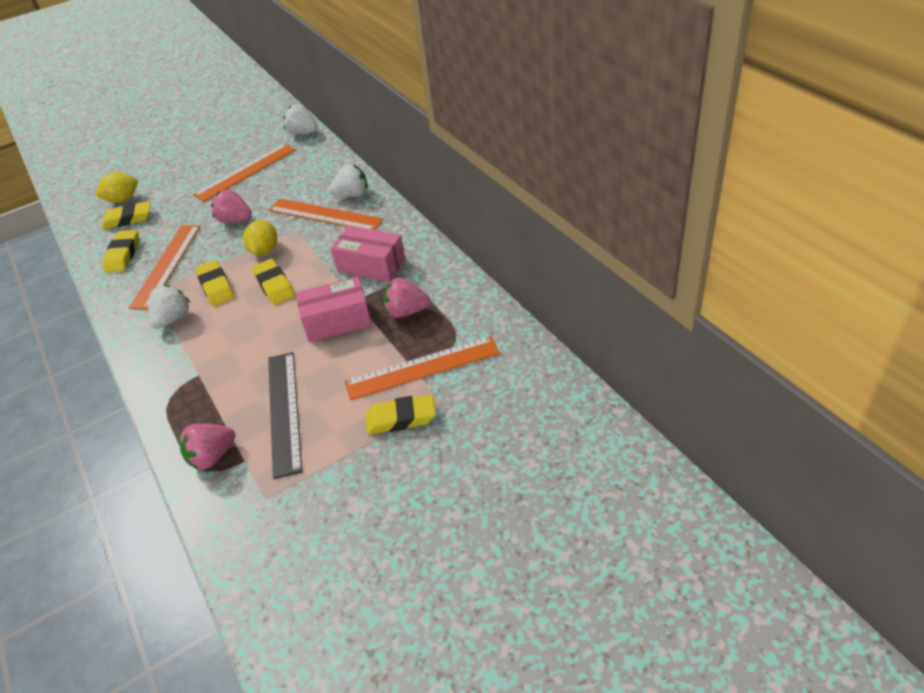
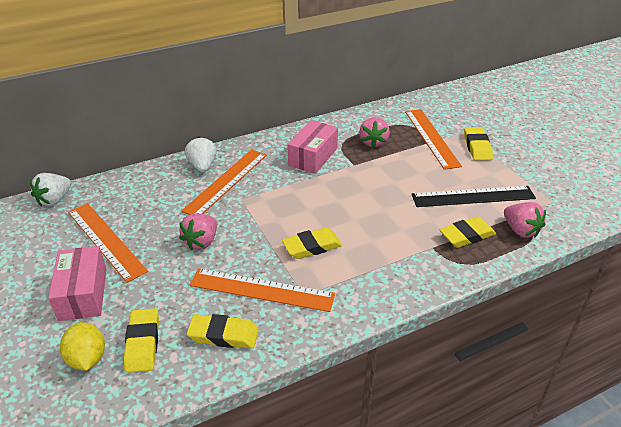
camera: 90 degrees left, 5 degrees down
(173, 318) = (354, 273): white strawberry -> none
(264, 250) = (266, 217): yellow lemon -> none
(274, 285) = (322, 208): yellow eraser -> yellow eraser (467, 236)
(337, 321) = (377, 173): pink box -> pink box (83, 294)

